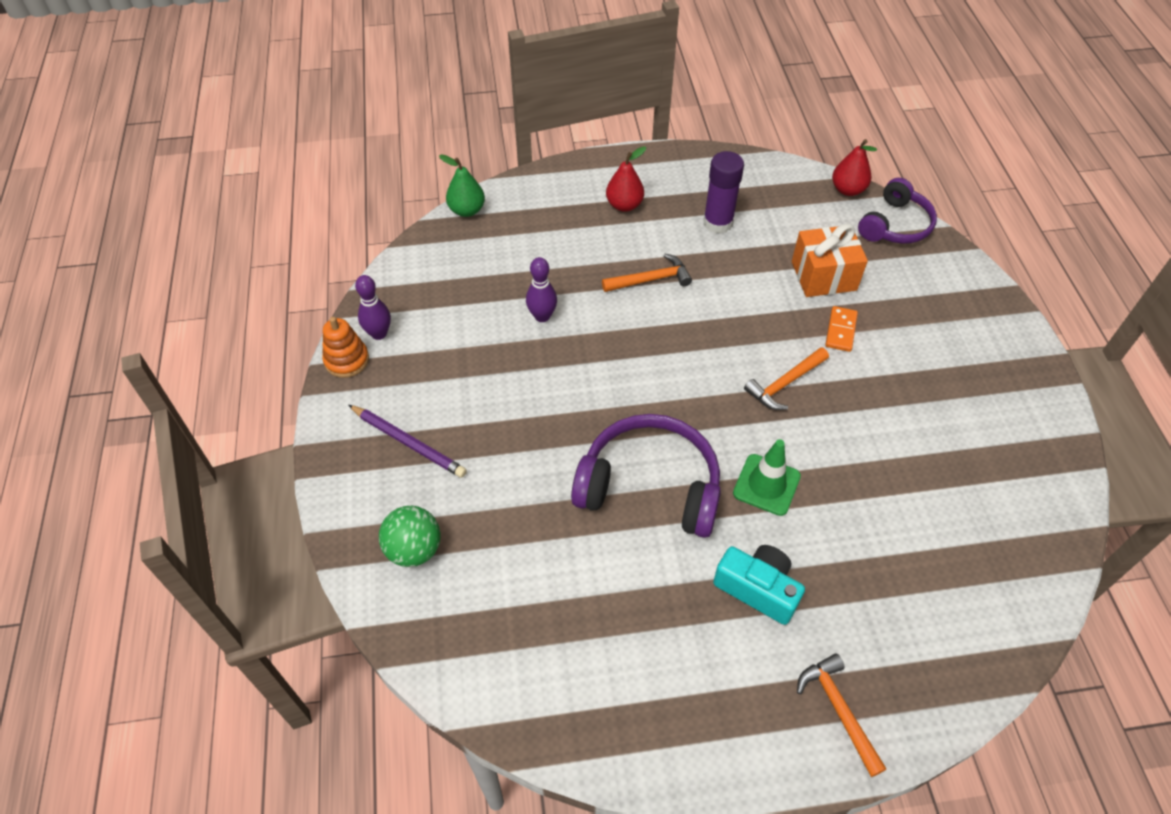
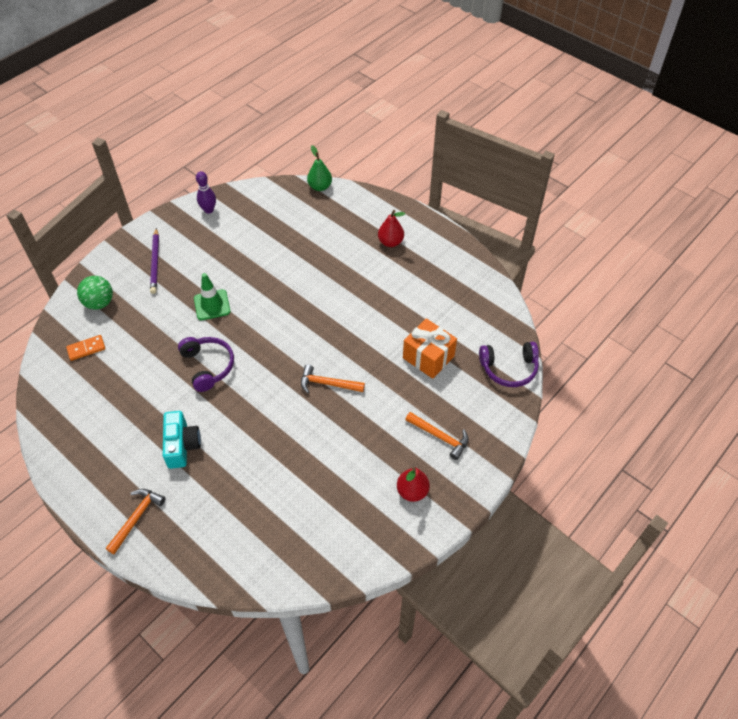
camera: 50 degrees right, 0 degrees up
(347, 360) = (183, 210): orange stacking toy -> none
(542, 316) = (277, 259): purple bowling pin -> none
(650, 486) = (208, 366): purple headphones -> purple headphones, size x0.66
(651, 279) = (347, 285): orange hammer -> orange hammer (440, 437)
(718, 222) = (420, 288): purple glue stick -> none
(766, 485) = (250, 413): green traffic cone -> green traffic cone (212, 305)
(840, 330) = (392, 387): orange domino -> orange domino (86, 349)
(848, 190) = (514, 330): red pear -> red pear (412, 491)

